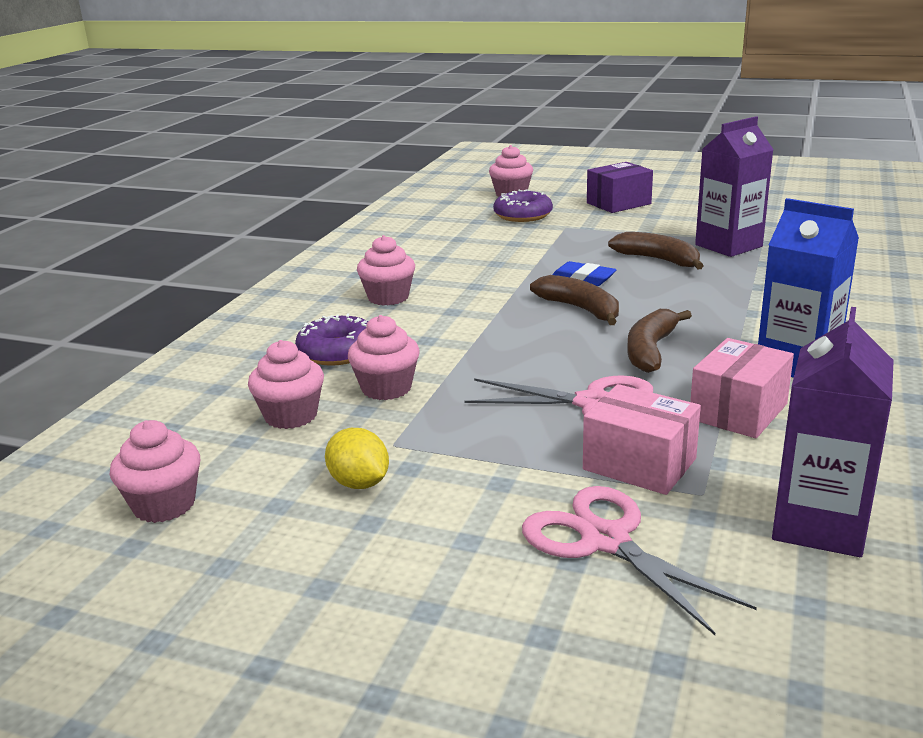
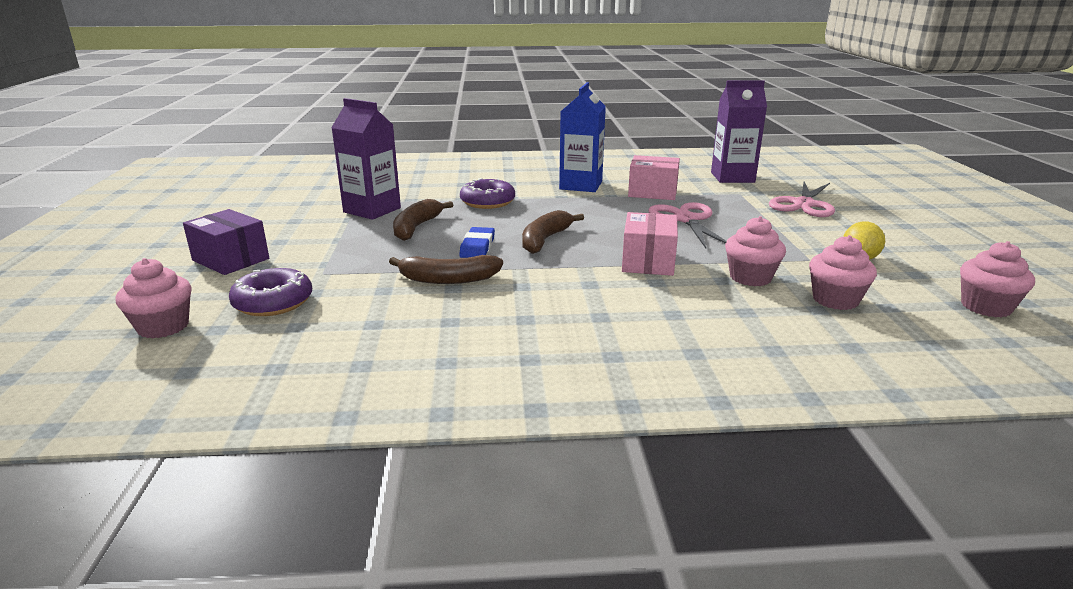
camera: 115 degrees left, 0 degrees up
(338, 351) = (721, 312): purple donut -> purple donut (487, 202)
(388, 297) = (584, 320): pink cupcake -> none
(639, 464) = (733, 205): pink box -> pink box (648, 262)
(650, 350) = (597, 214): brown banana -> brown banana (448, 279)

